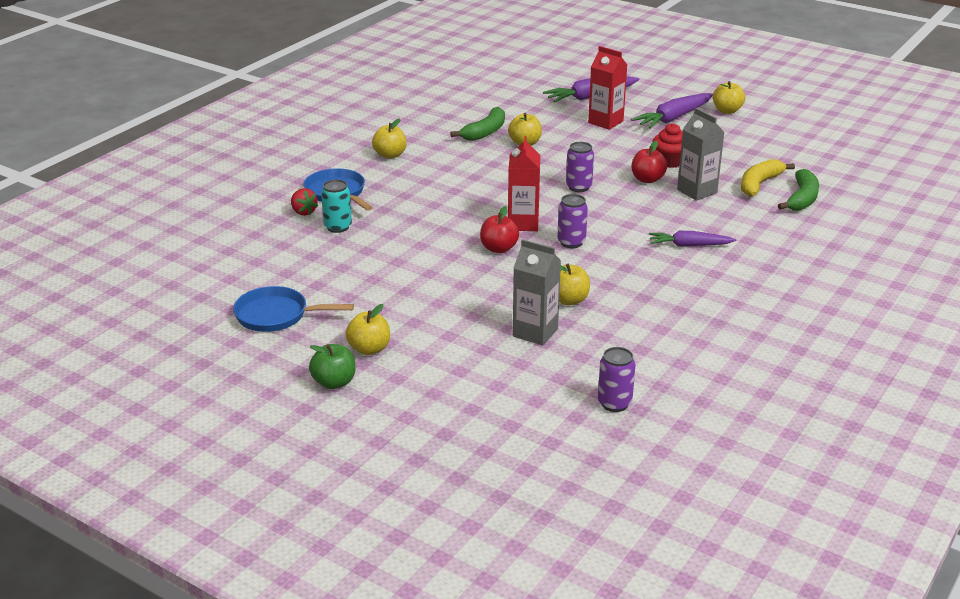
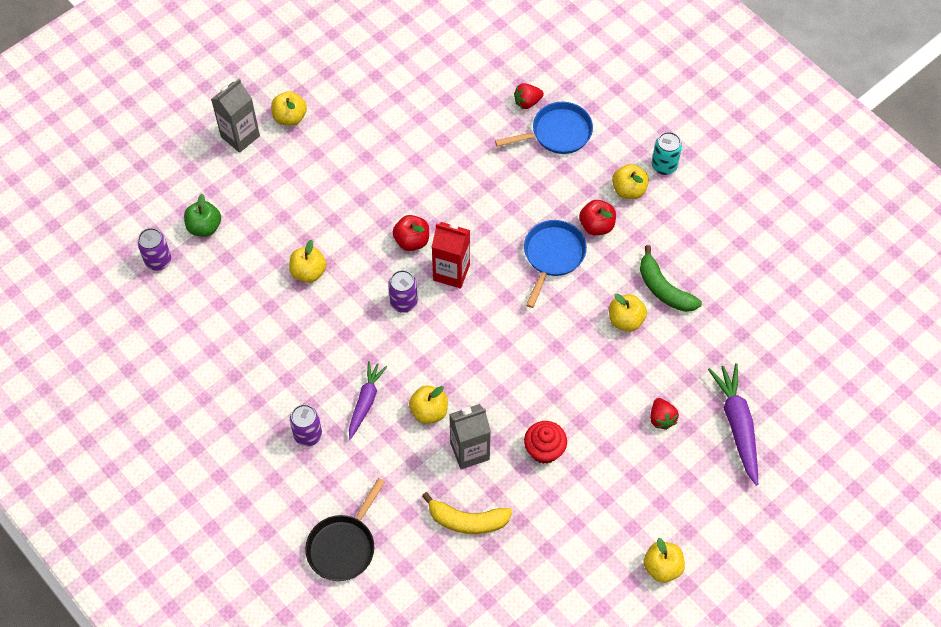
camera: 105 degrees right, 30 degrees up
(276, 315) = (359, 64): blue pan -> blue pan (553, 256)
(334, 382) = (255, 89): green apple -> green apple (204, 227)
(338, 227) = (490, 124): turquoise can -> turquoise can (664, 166)
(535, 332) = (270, 234): grey carton -> grey carton (240, 136)
(578, 187) = (511, 342): purple can -> purple can (308, 435)
(605, 122) = (661, 418): red carton -> red strawberry
(647, 179) = (509, 413): red apple -> red apple (596, 225)
(673, 118) = (655, 496): purple carrot -> none
(674, 214) = (429, 411): none -> yellow apple
(759, 184) = (467, 520): yellow banana -> yellow banana turned 135 degrees clockwise
(802, 199) = (423, 549): green banana -> none
(834, 234) = (343, 546): none -> black pan

